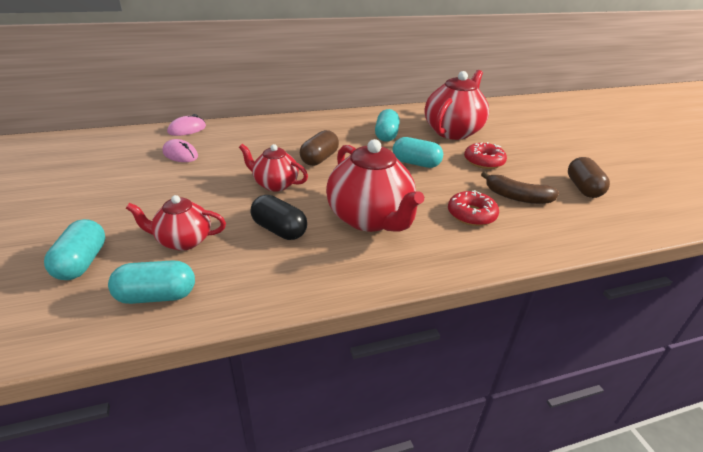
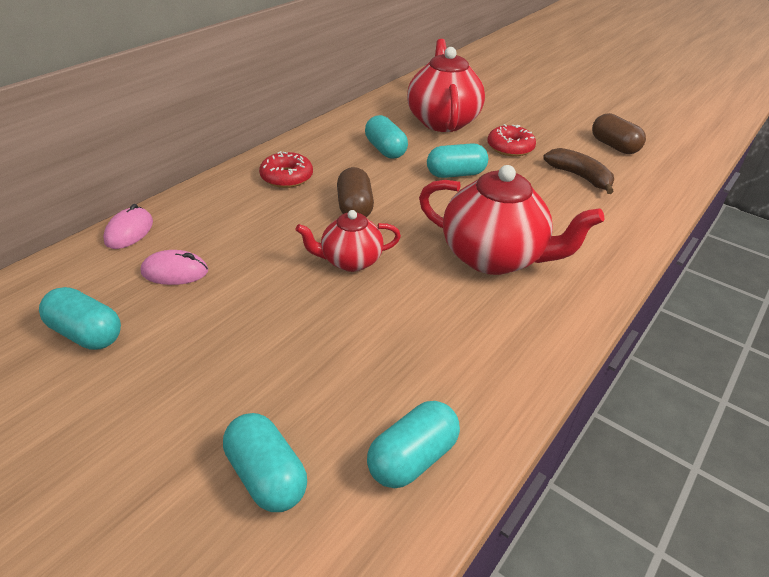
camera: 35 degrees left, 5 degrees up
(106, 165) = (86, 333): none -> turquoise capsule
(183, 241) = (347, 380): red teapot -> none
(279, 230) = (428, 313): black capsule -> none
(471, 214) = (568, 212): red donut -> red donut (287, 177)
(517, 197) = (579, 177): brown banana -> brown banana turned 120 degrees counterclockwise

